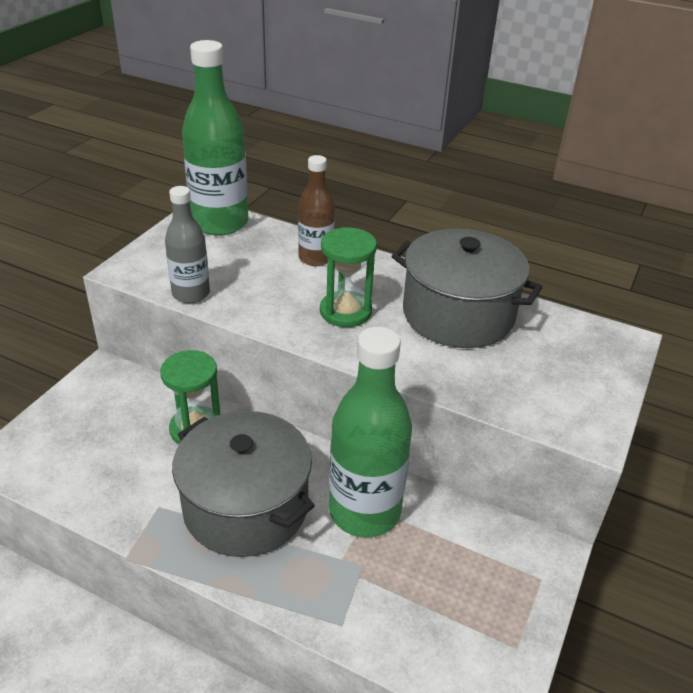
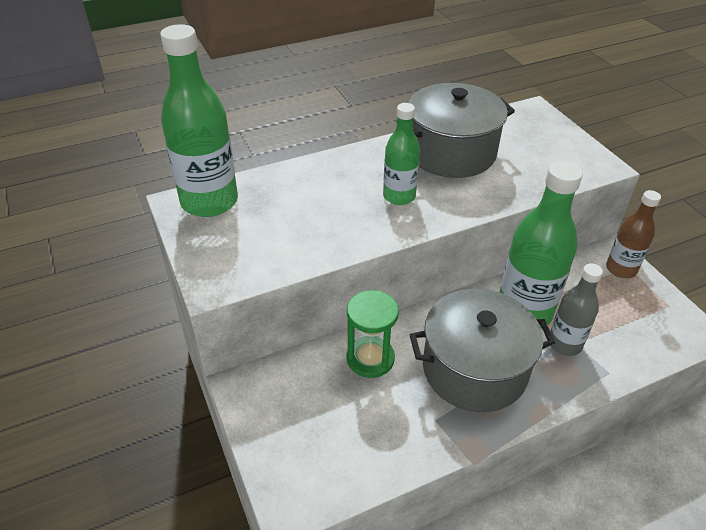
camera: 50 degrees left, 5 degrees up
(191, 294) = (293, 261): grey bottle -> grey bottle (565, 344)
(315, 258) = (318, 178): brown bottle -> brown bottle (621, 269)
(345, 311) = (399, 196): green hourglass -> green bottle

